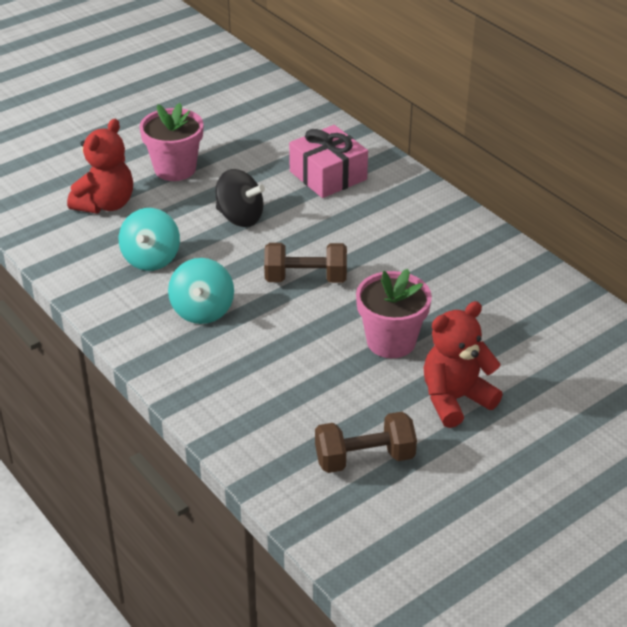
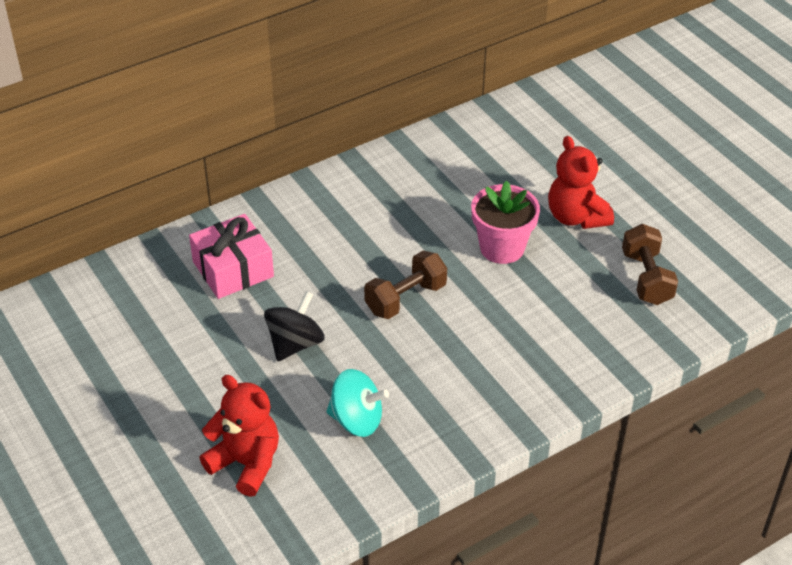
camera: 85 degrees left, 5 degrees up
(175, 169) = (188, 398): pink flower pot -> none
(202, 310) = (447, 378): turquoise spinning top -> none
(305, 278) = (405, 298): brown dumbbell -> brown dumbbell turned 45 degrees clockwise

